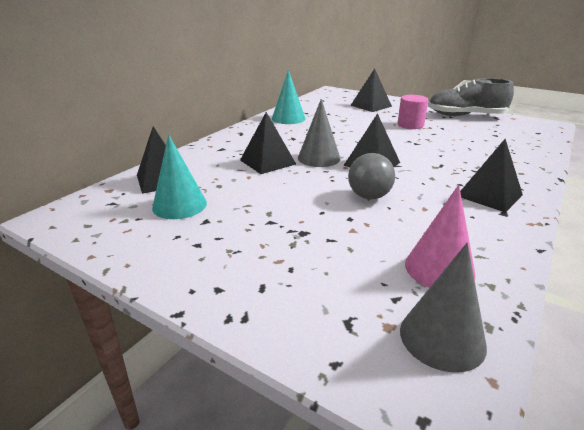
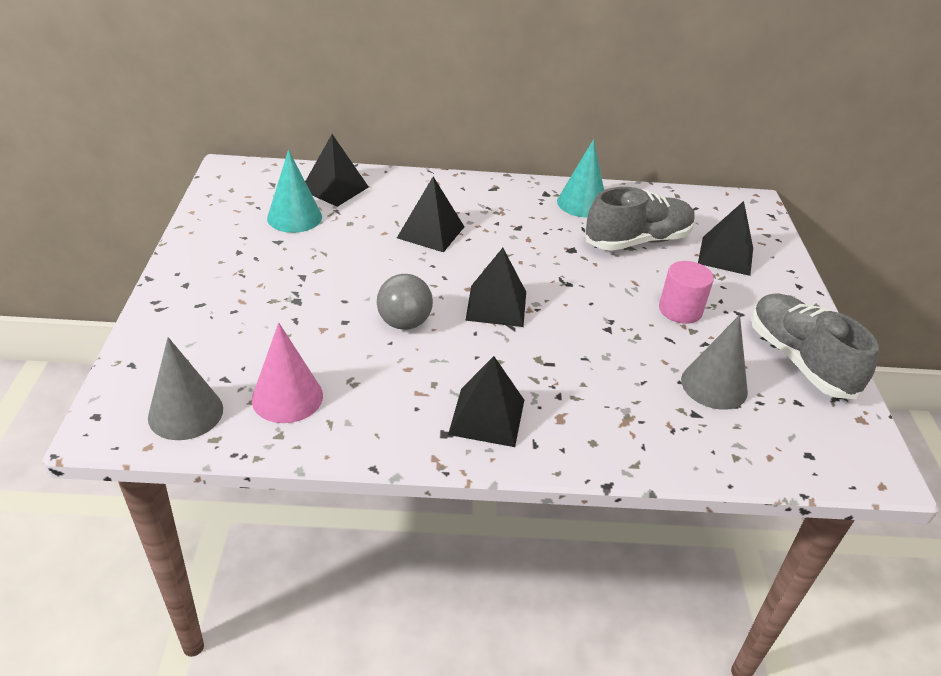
camera: 55 degrees right, 10 degrees up
(319, 158) = (475, 263): grey cone -> grey cone (714, 385)
(339, 117) = (637, 241): none -> grey shoe

